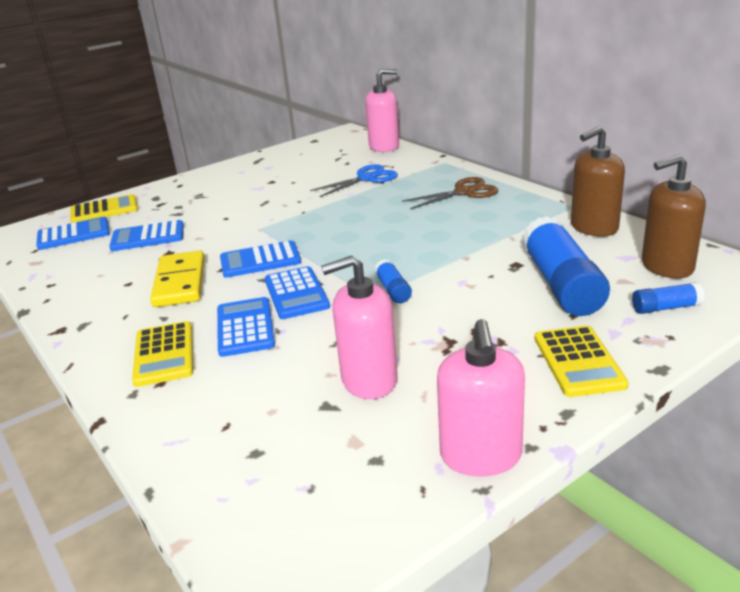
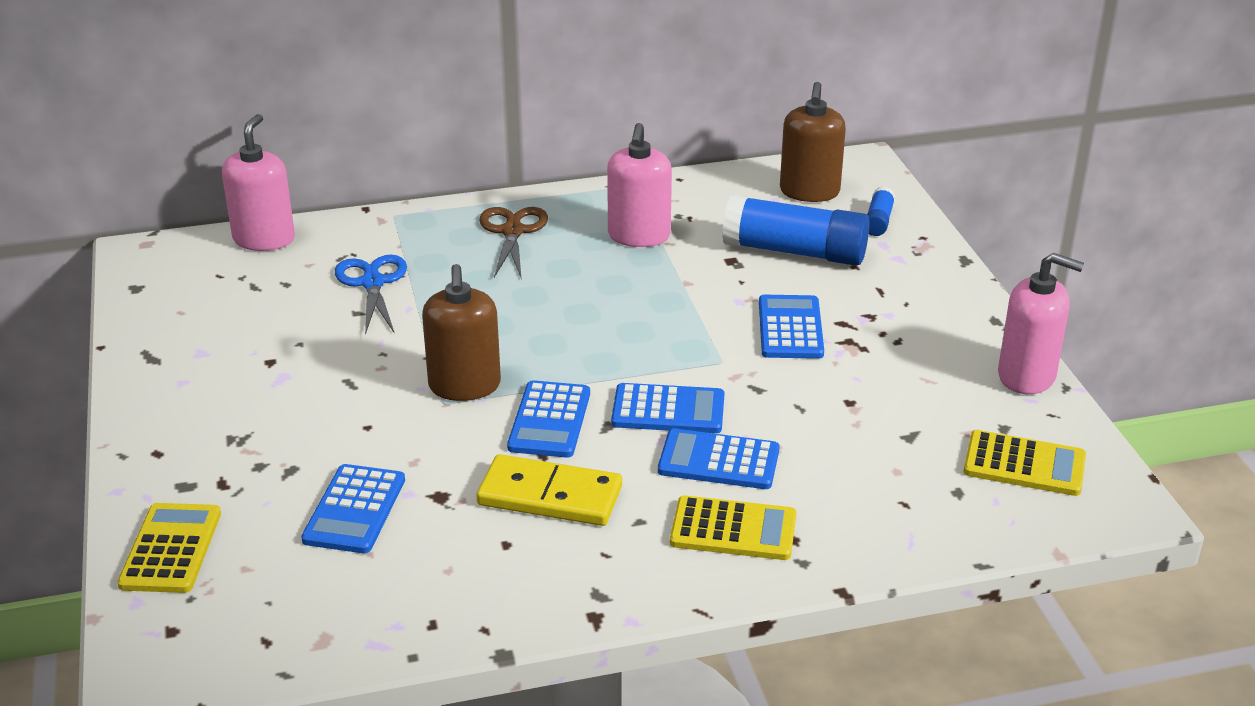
camera: 70 degrees left, 5 degrees up
(73, 235) = (248, 591): blue calculator -> blue calculator (790, 328)
(369, 380) = (883, 403): pink soap dispenser -> pink soap dispenser (639, 236)
(393, 290) = (719, 345): blue glue stick -> none
(578, 361) = (929, 290): yellow calculator -> yellow calculator (1024, 465)
(593, 227) = (695, 193): brown soap dispenser -> brown soap dispenser (464, 386)

